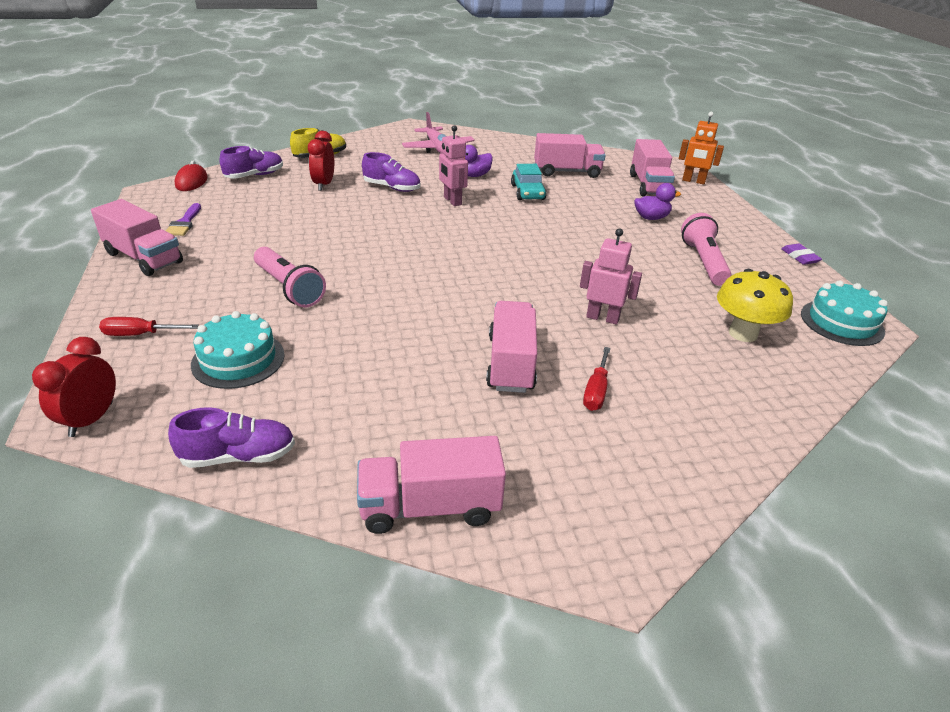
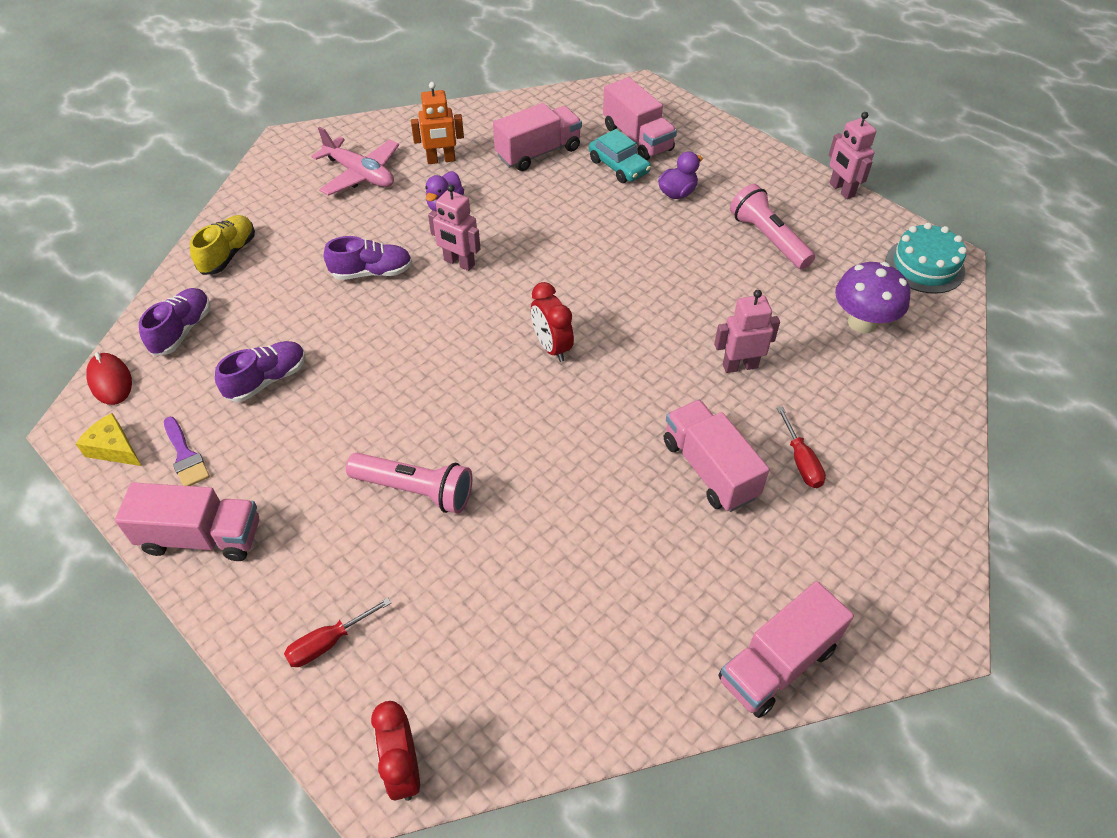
camera: 30 degrees left, 15 degrees up
(155, 206) = (114, 448): none -> yellow cheese
(238, 359) = (464, 612): turquoise cake -> none
(238, 456) = (581, 717): purple shoe -> purple shoe (267, 380)
(324, 185) = (286, 305): red clock -> red clock (552, 347)
(528, 192) = (526, 209): turquoise car -> turquoise car (619, 166)
(693, 181) = (674, 110): orange robot -> orange robot (441, 160)
(743, 333) = (862, 322): yellow mushroom -> purple mushroom
(799, 257) = (841, 190): purple eraser -> pink robot

